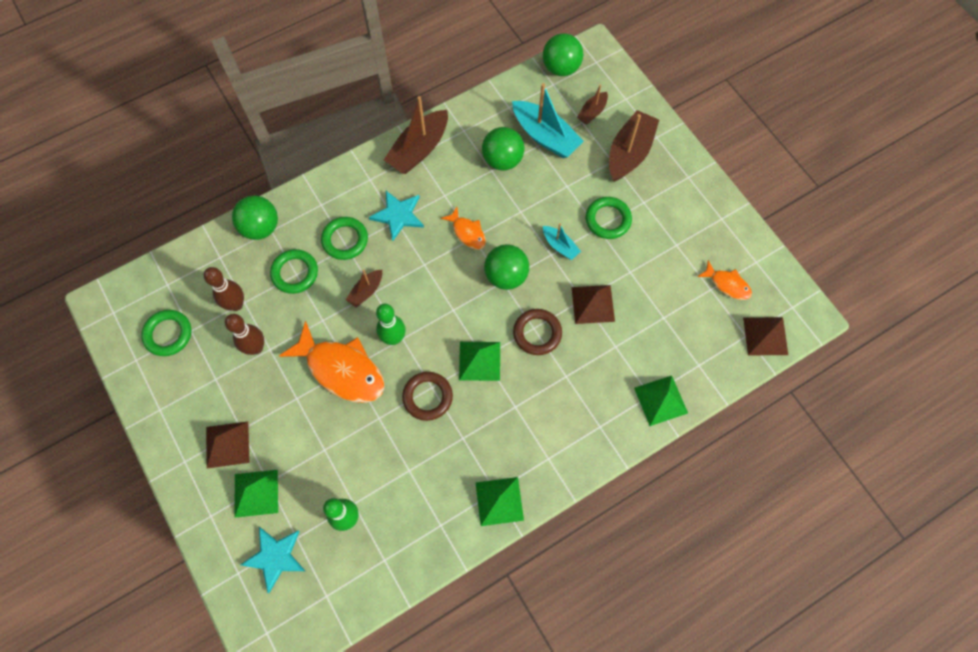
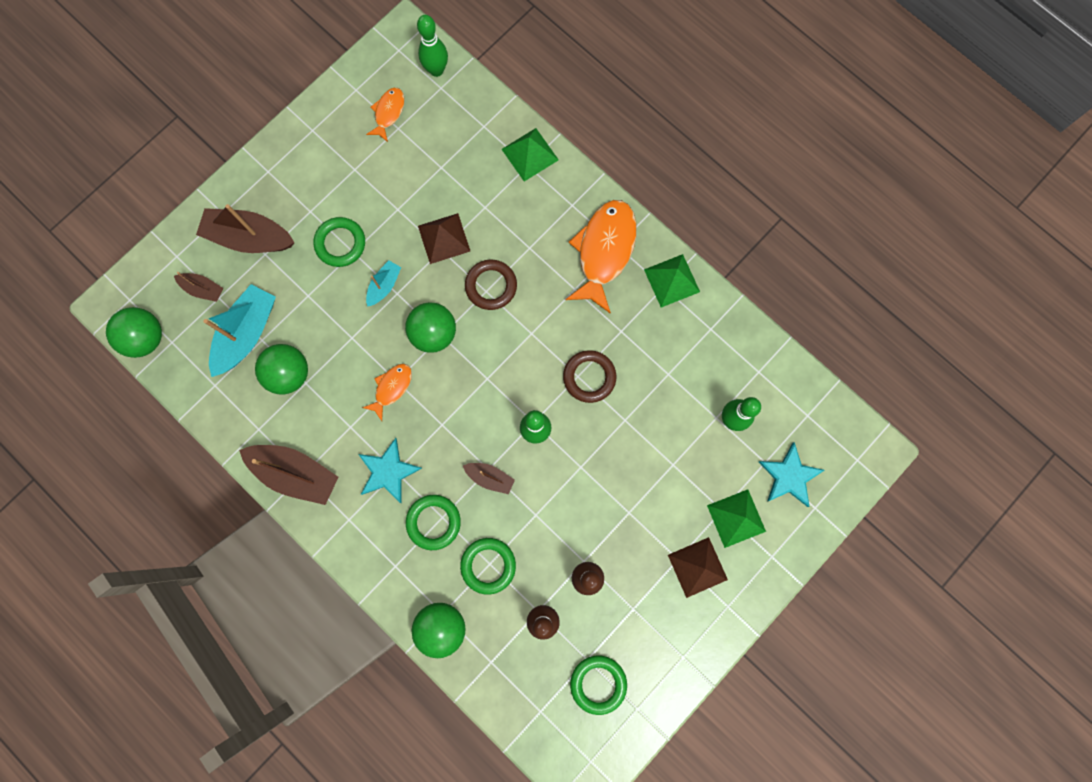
camera: 105 degrees left, 10 degrees up
(341, 369) = (585, 475): orange fish -> orange fish (604, 251)
(479, 360) = (536, 336): green pyramid -> none
(765, 336) = (436, 70): brown pyramid -> green bowling pin

